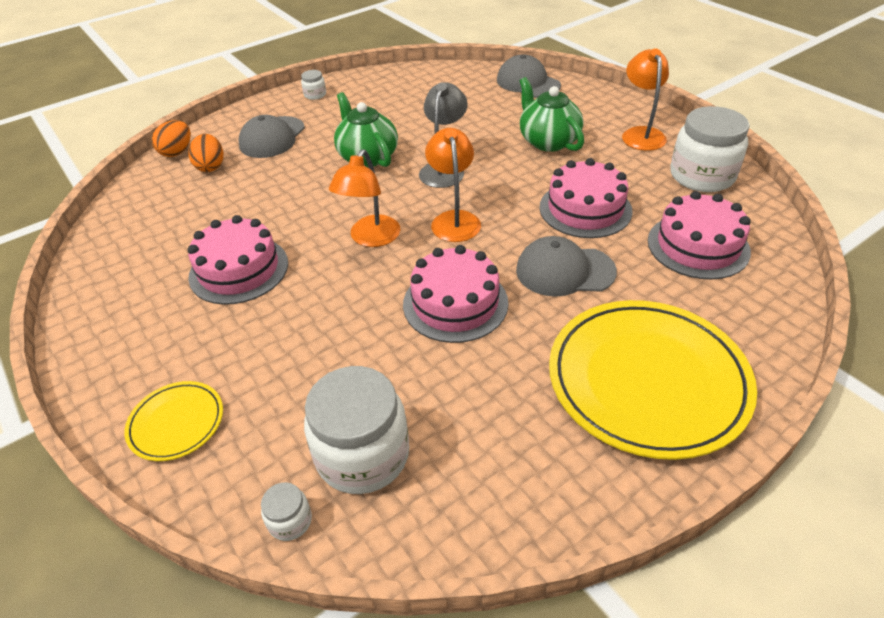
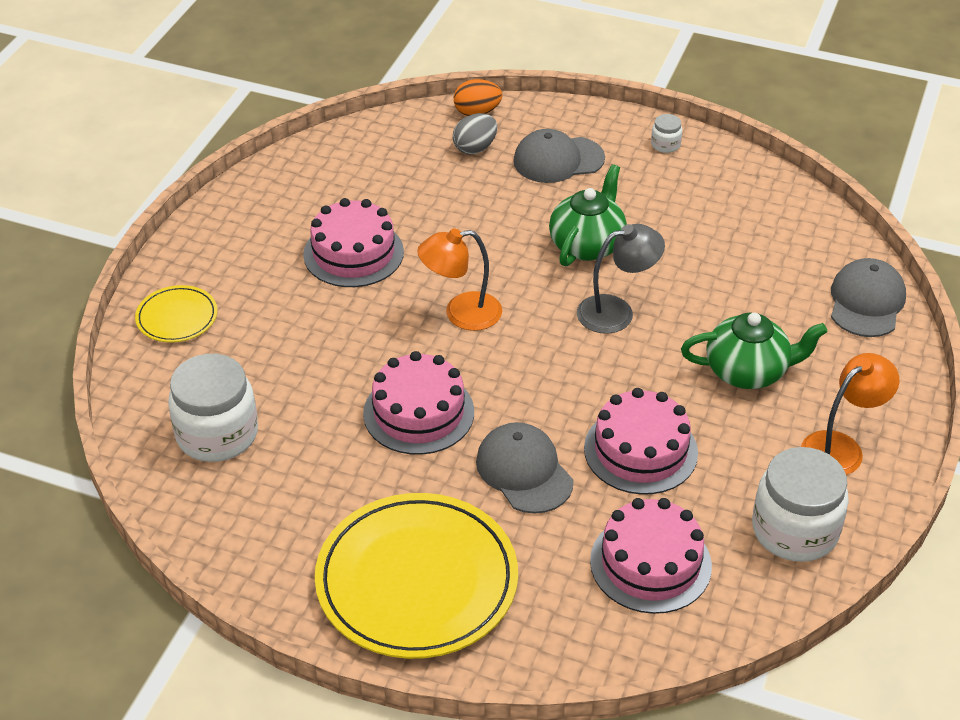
camera: 55 degrees right, 0 degrees up
(211, 166) = (475, 148): orange egg -> grey egg
(290, 521) = (139, 425): white jar -> none
(454, 219) = (538, 358): orange lamp -> none
(548, 141) = (747, 372): green teapot -> green teapot turned 60 degrees clockwise

